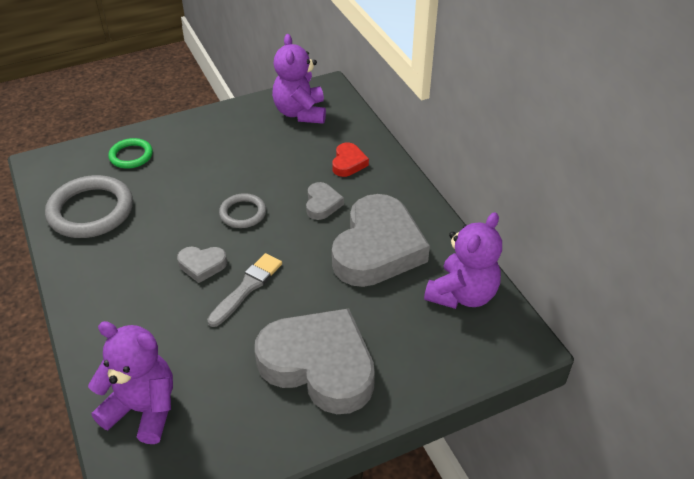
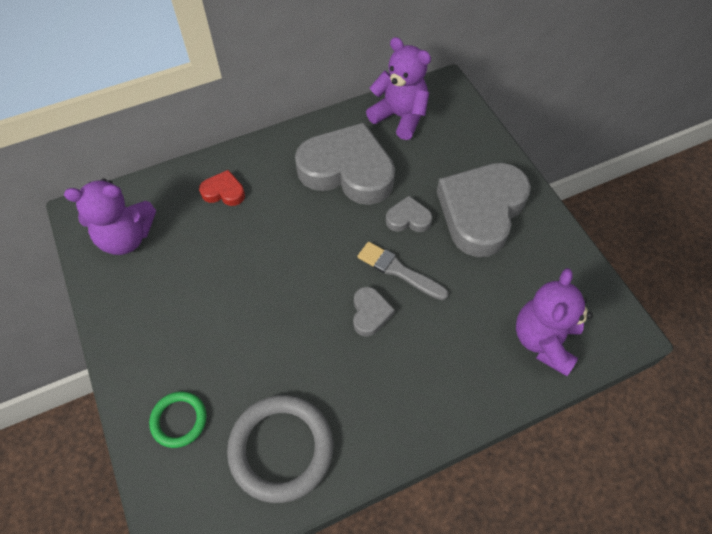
camera: 90 degrees left, 15 degrees up
(243, 213) = (294, 283): grey ring -> none
(322, 204) = (285, 213): grey heart -> grey heart (408, 219)

